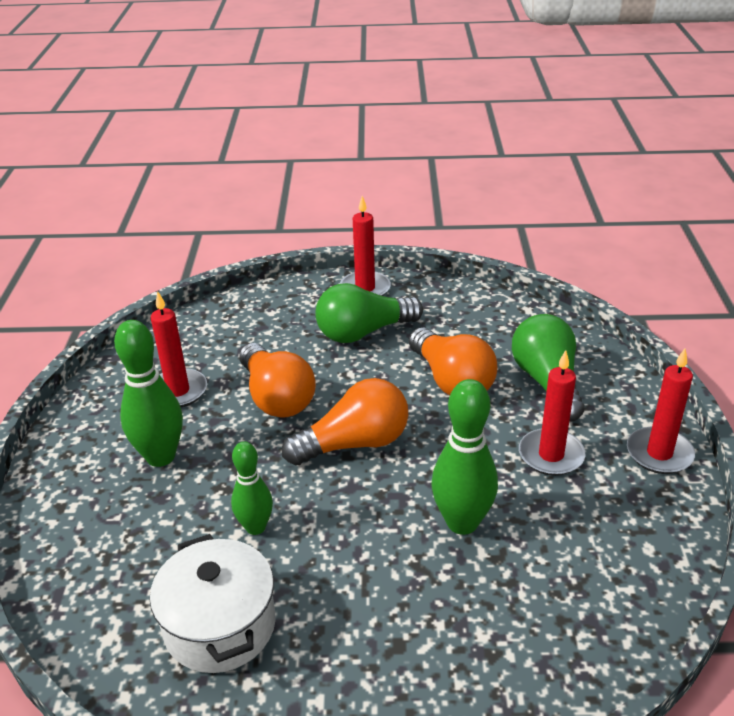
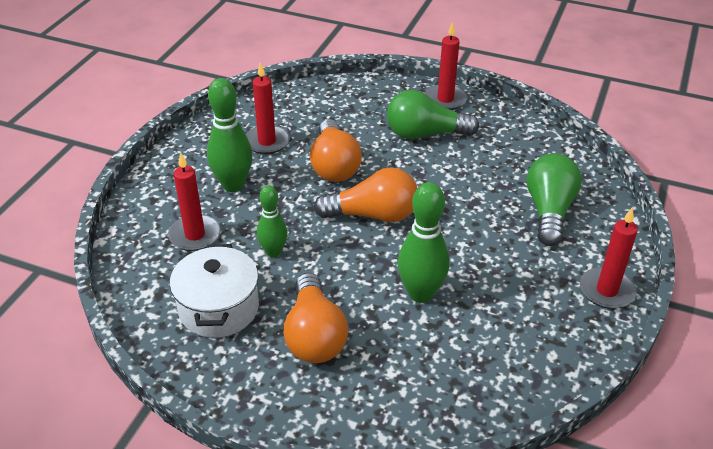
camera: 20 degrees right, 5 degrees up
(451, 380) = (473, 189): orange light bulb -> orange light bulb (314, 335)
(551, 455) = (517, 266): red candle -> red candle (195, 235)

